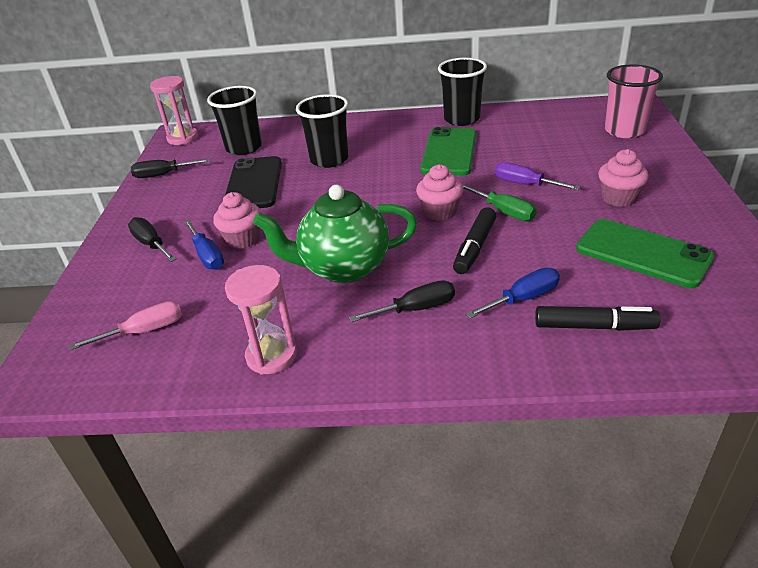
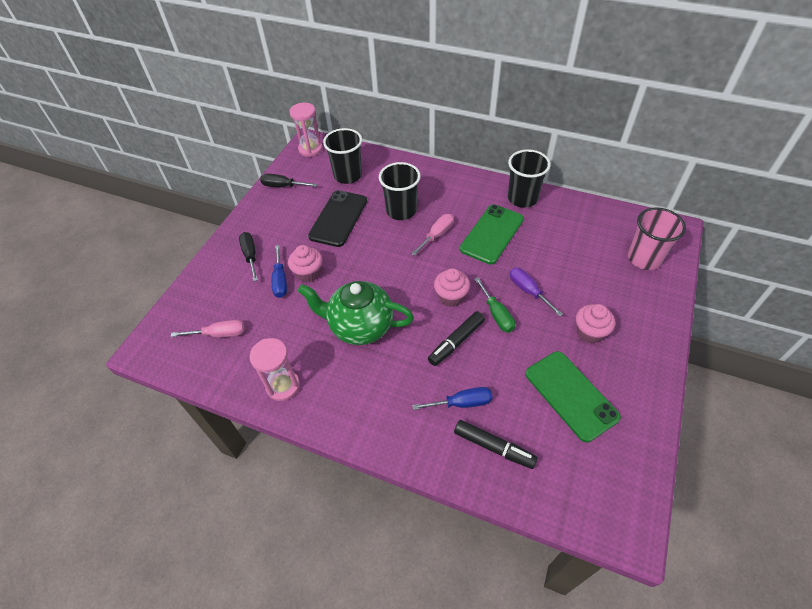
camera: 20 degrees right, 15 degrees up
(386, 168) = (437, 235): none -> pink screwdriver
(416, 309) = (388, 383): black screwdriver -> none

